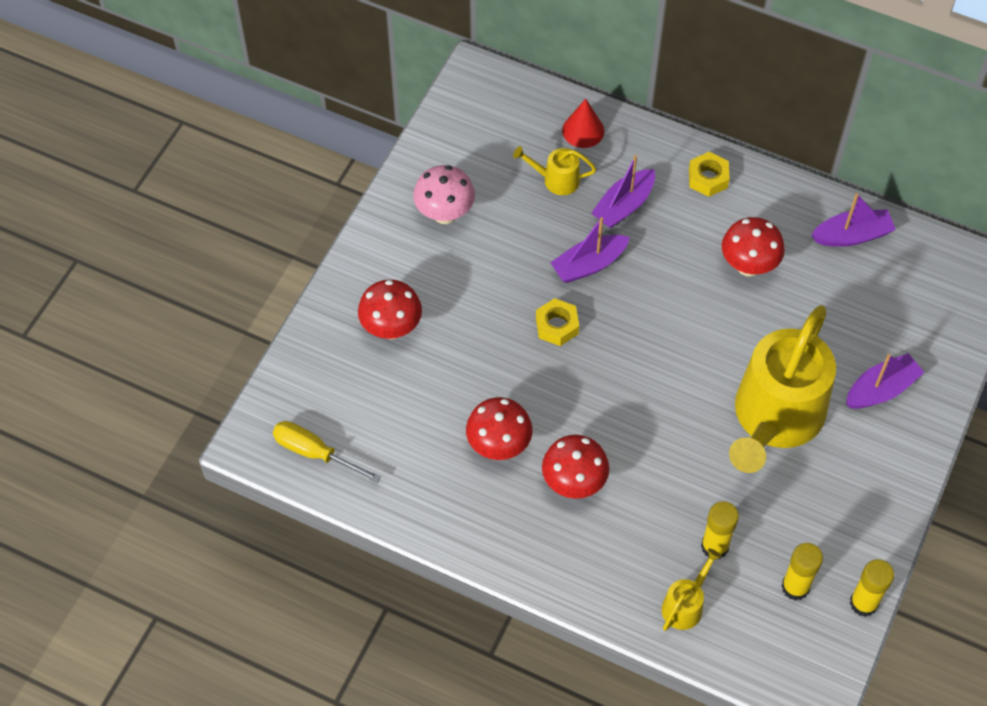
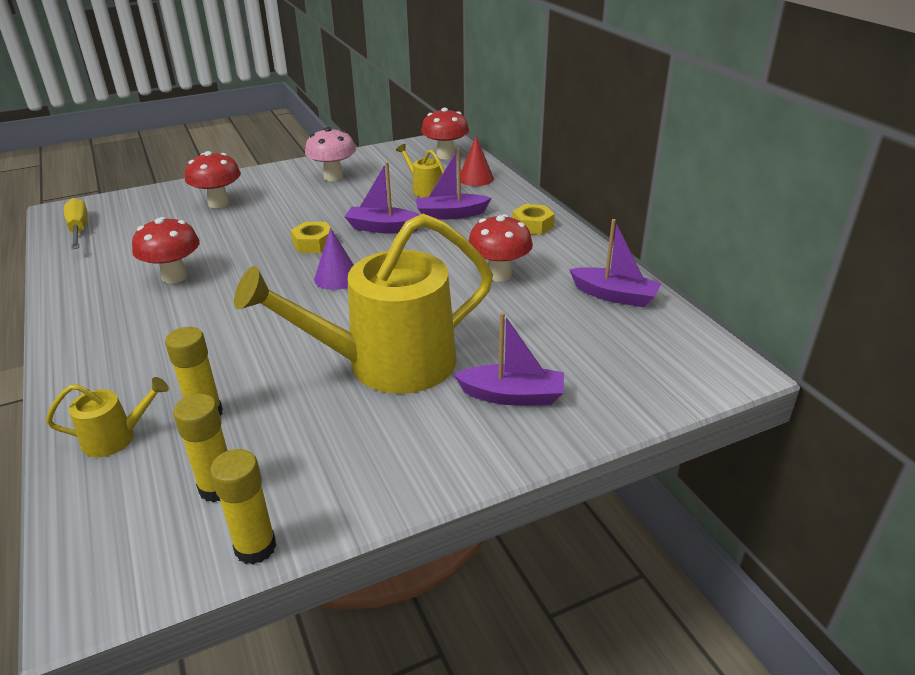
camera: 40 degrees right, 25 degrees down
(574, 483) = (181, 319): red mushroom -> red mushroom (445, 155)
(630, 355) = (336, 277): none -> purple cone

